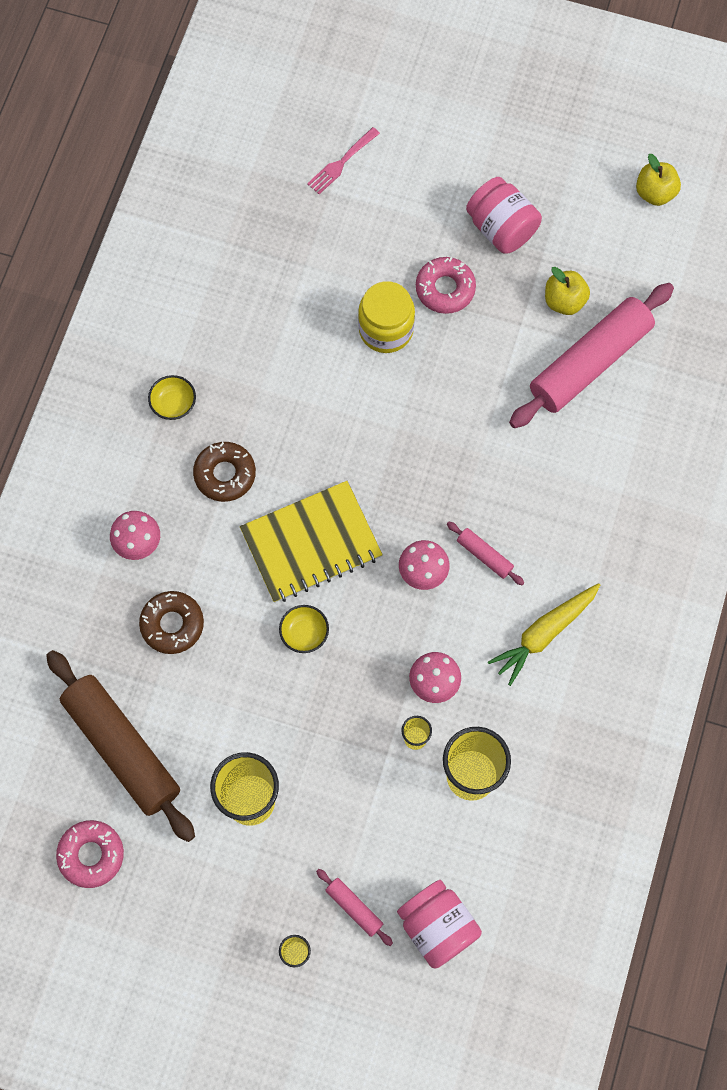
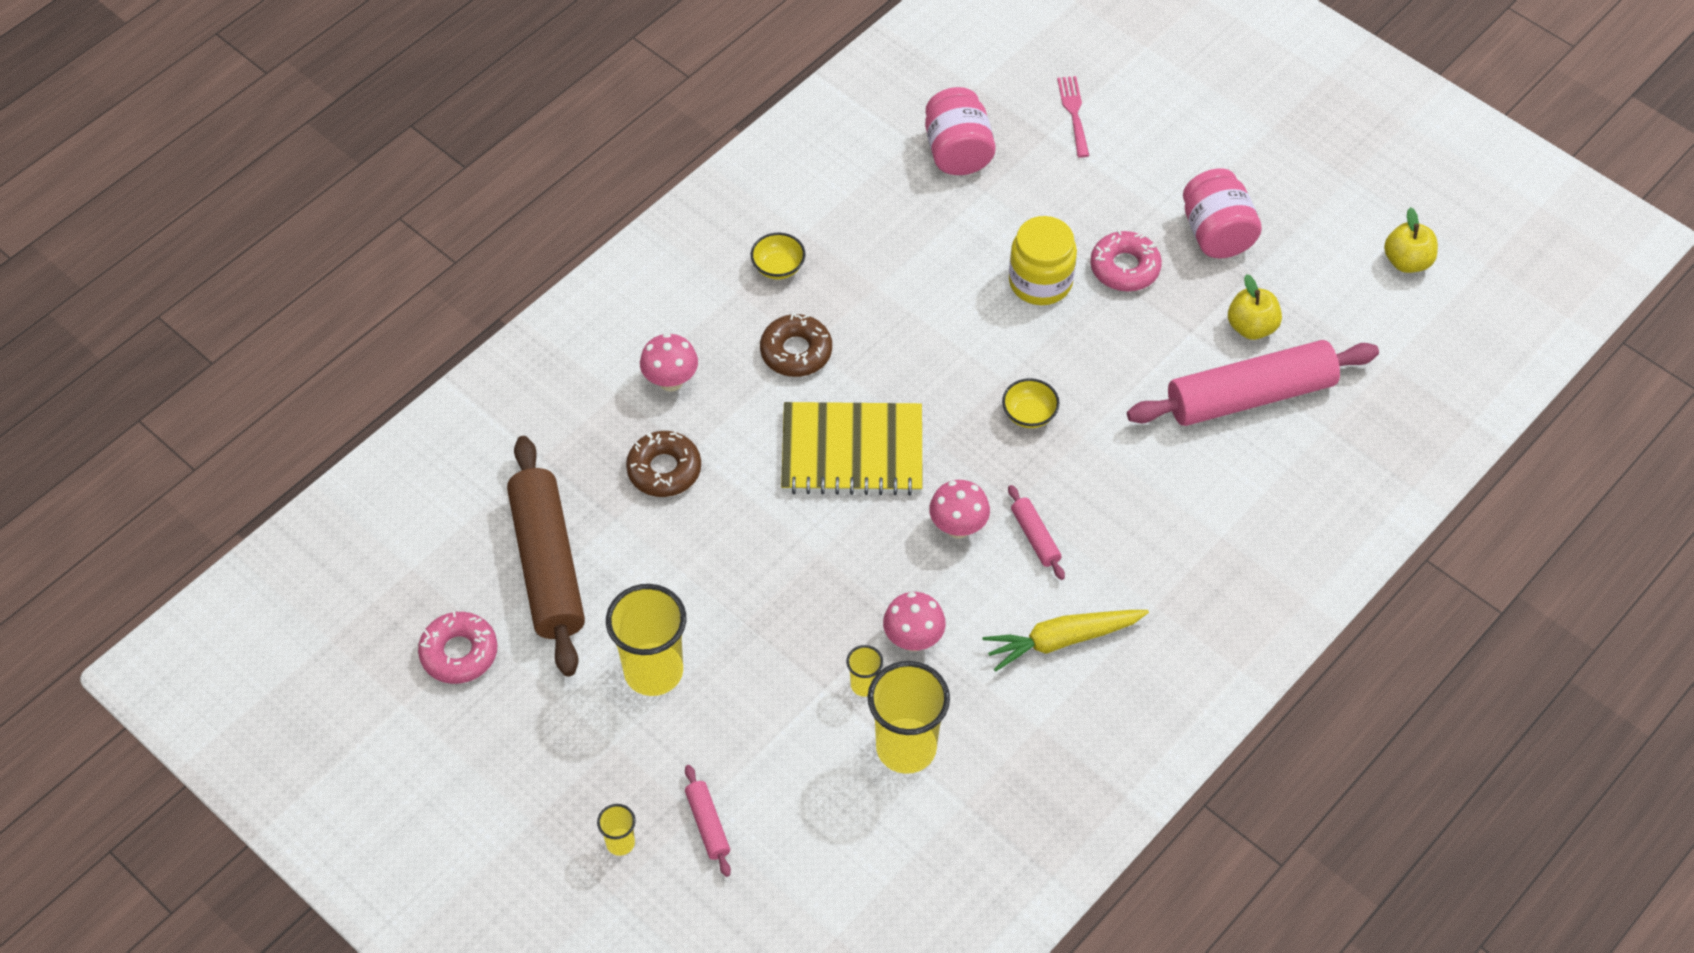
camera: 25 degrees right, 15 degrees down
(304, 633) = (799, 534): yellow bowl -> yellow bowl (1029, 414)
(341, 163) = (1073, 113): pink fork -> pink fork turned 105 degrees clockwise
(437, 926) = (789, 883): pink jar -> pink jar (957, 152)

